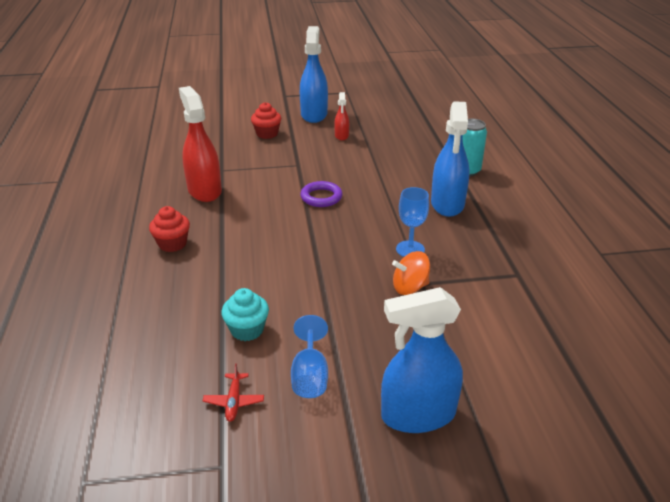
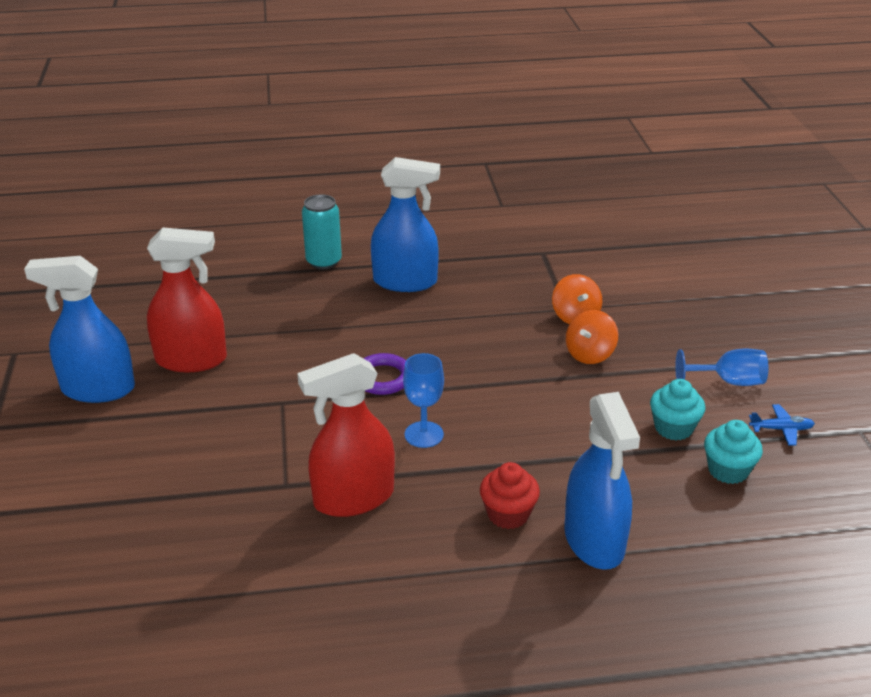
camera: 90 degrees left, 0 degrees up
(187, 355) = (728, 470): none -> turquoise cupcake
(234, 401) = (781, 429): red plane -> blue plane
(267, 134) = (159, 441): red cupcake -> none
(341, 136) = (191, 360): red spray bottle -> red spray bottle, size x1.99
(353, 291) = (590, 354): none -> orange spinning top
(410, 249) = (504, 313): blue goblet -> blue goblet (424, 434)
(418, 415) = (754, 322): blue spray bottle -> blue spray bottle (594, 541)

